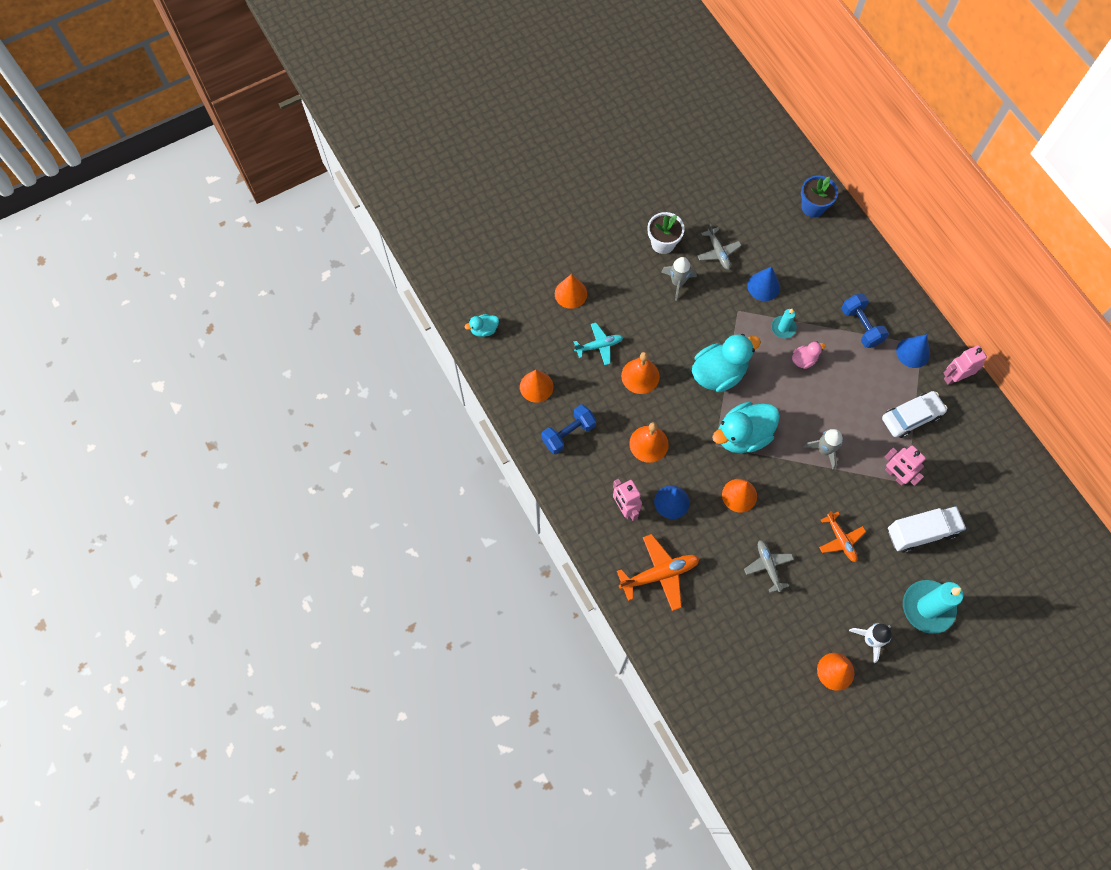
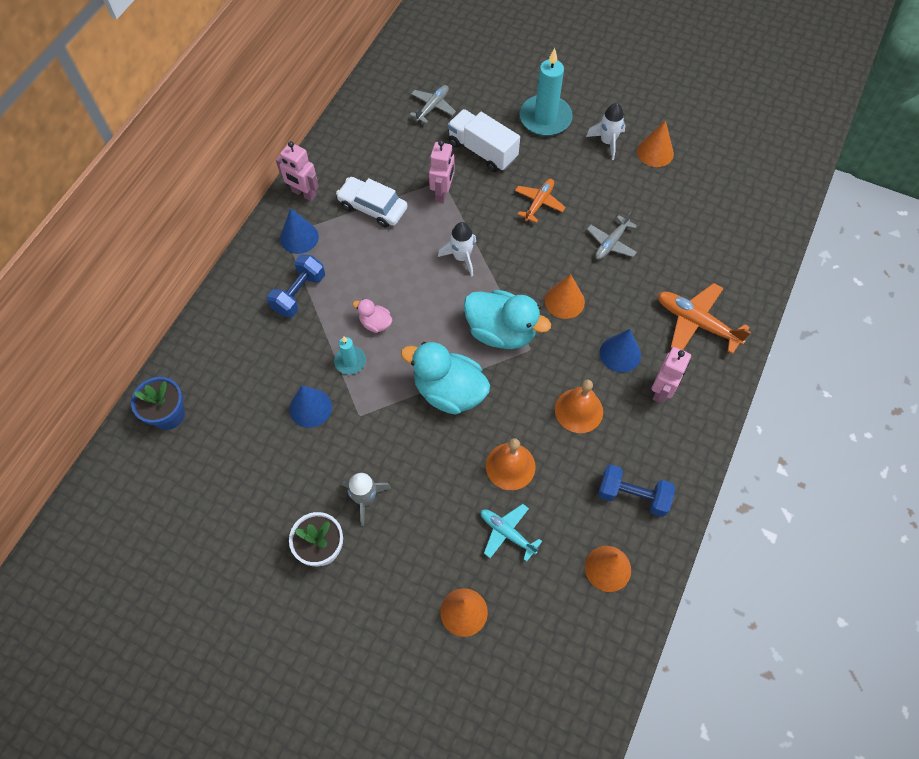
camera: 125 degrees left, 5 degrees down
(484, 330) = (586, 684): turquoise duck -> none
(718, 252) = (295, 479): grey plane -> grey plane (432, 107)
(824, 450) = (461, 257): grey rocket -> white rocket

